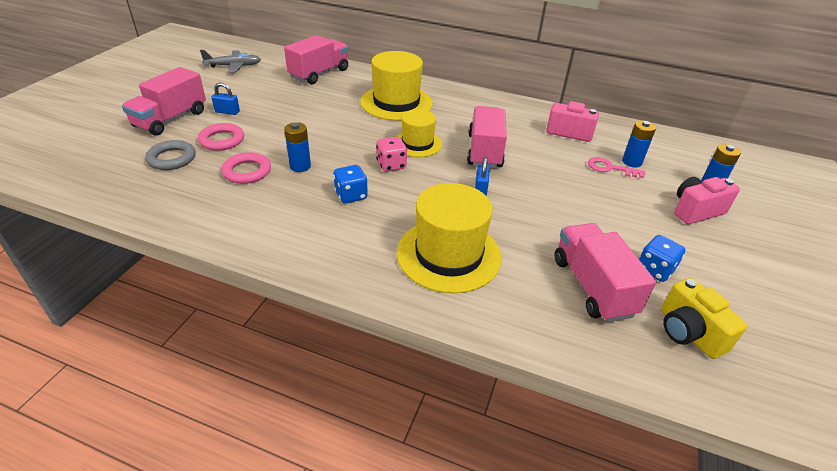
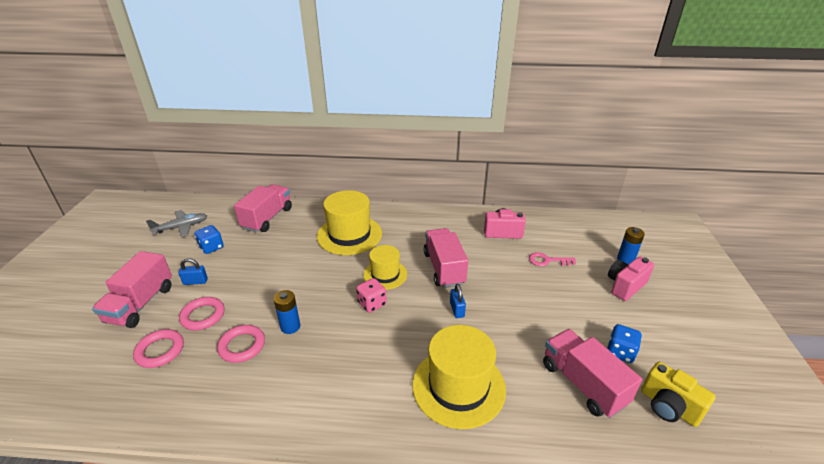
camera: 15 degrees left, 5 degrees down
(172, 159) = (160, 351): grey ring -> pink ring
(351, 195) = (349, 346): blue dice -> blue dice (211, 247)
(632, 162) = (560, 250): blue battery -> none

